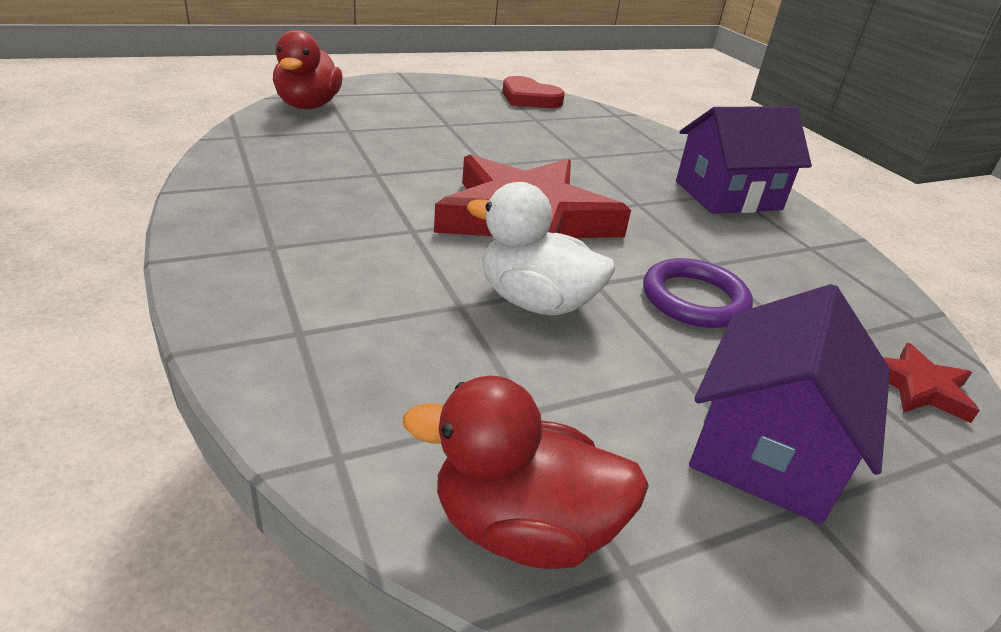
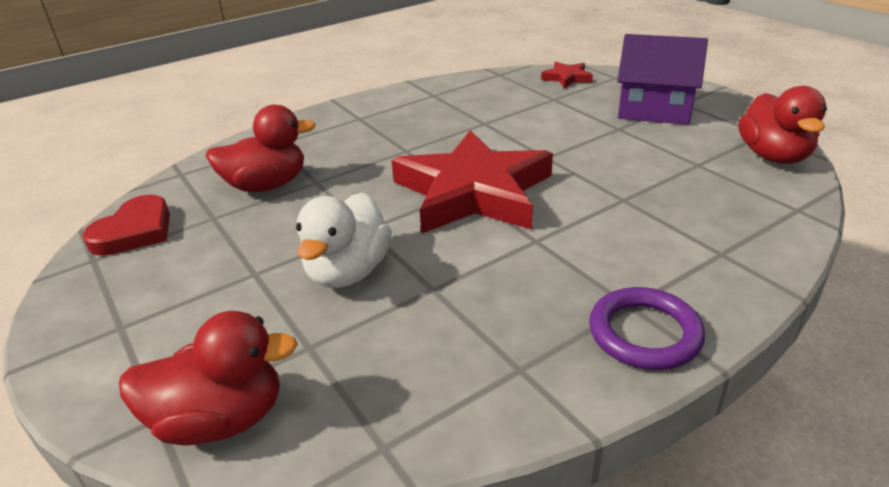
camera: 95 degrees left, 0 degrees up
(535, 302) = (592, 174): white duck -> white duck (348, 272)
(582, 139) = (266, 185): none -> red duck
(694, 299) = (536, 127): purple ring -> purple ring (644, 333)
(728, 195) = (366, 119): purple house -> none

